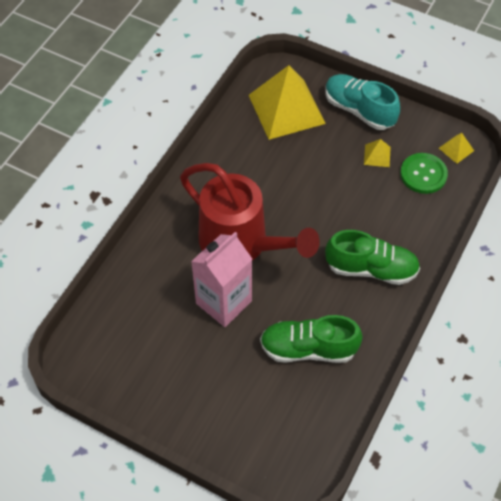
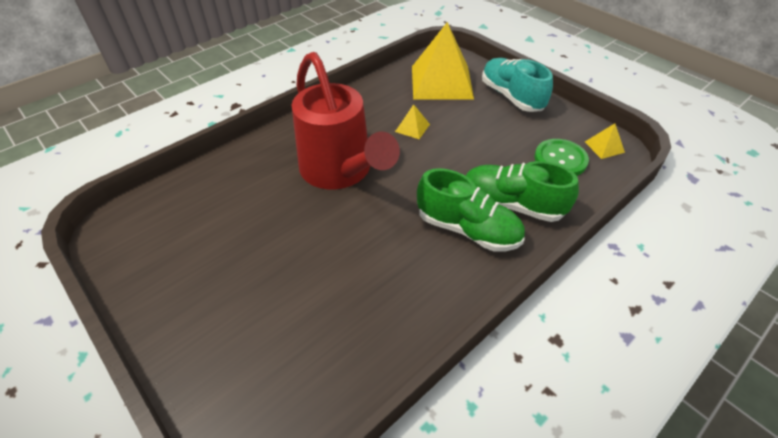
camera: 20 degrees right, 10 degrees down
(223, 302) = (291, 217): pink carton -> none
(308, 348) = (356, 290): green shoe -> green shoe (512, 204)
(377, 155) = (515, 133): yellow pyramid -> yellow pyramid (412, 128)

